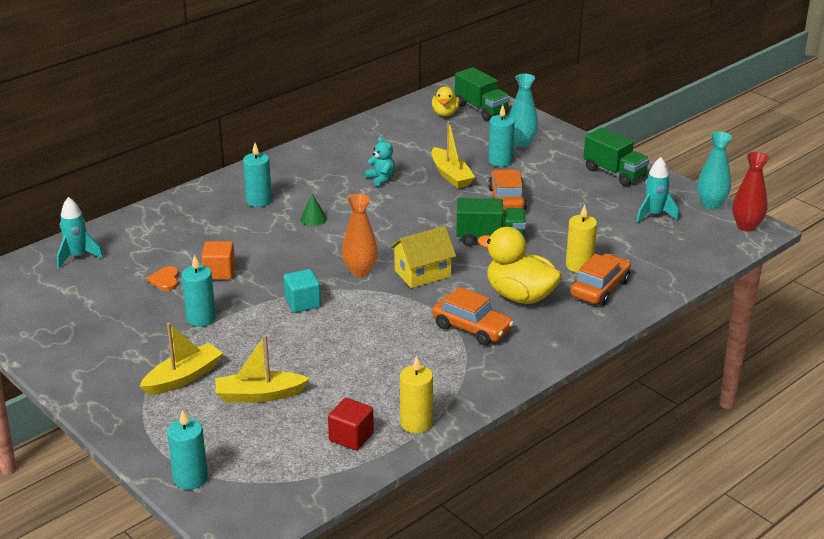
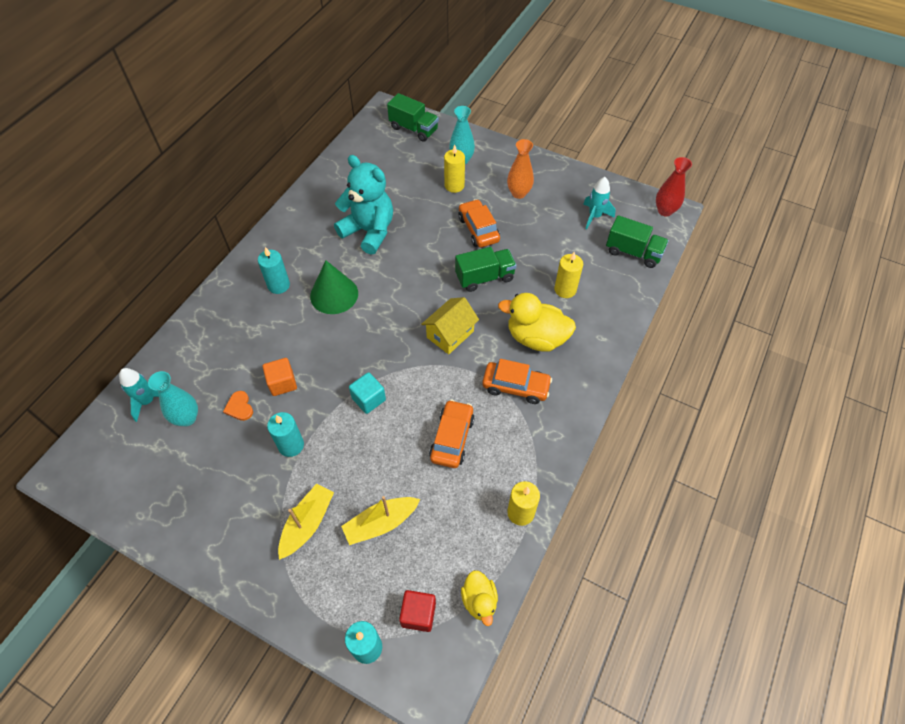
camera: 20 degrees left, 25 degrees up
(313, 219) = (334, 294): green cone -> green cone, size x2.12
(351, 437) = (477, 547): red cube -> red cube (418, 614)
(360, 271) = (399, 346): orange vase -> orange vase (518, 193)
(381, 179) = (369, 231): turquoise teddy bear -> turquoise teddy bear, size x2.29
(445, 113) = (387, 141): yellow duck -> yellow duck (479, 600)
(451, 175) = (423, 212): yellow boat -> none
(500, 161) = (454, 185): turquoise candle -> yellow candle
(600, 288) = (591, 311): orange car -> orange car (452, 438)
(614, 173) = (545, 177): green truck -> green truck (633, 252)
(711, 204) = (630, 193): turquoise vase -> turquoise vase (187, 418)

